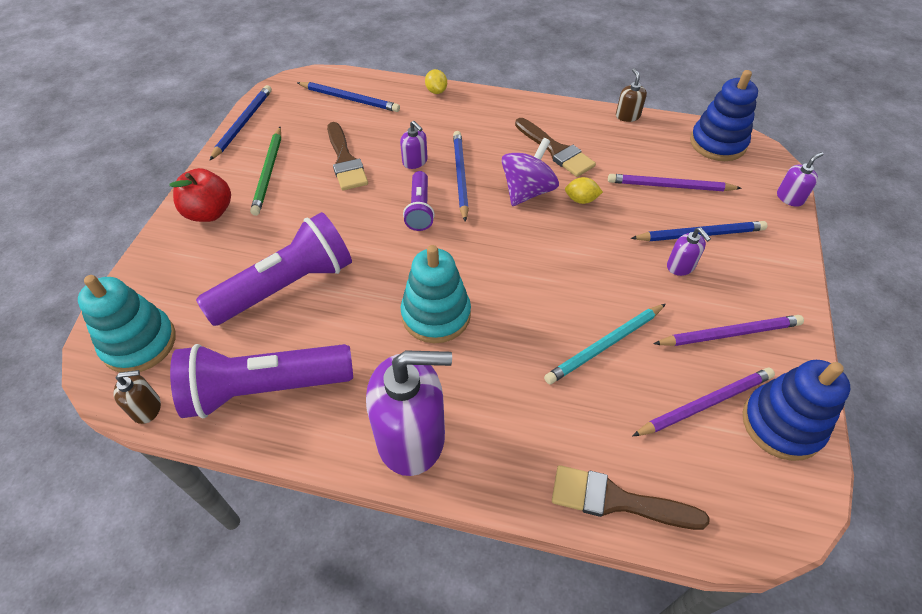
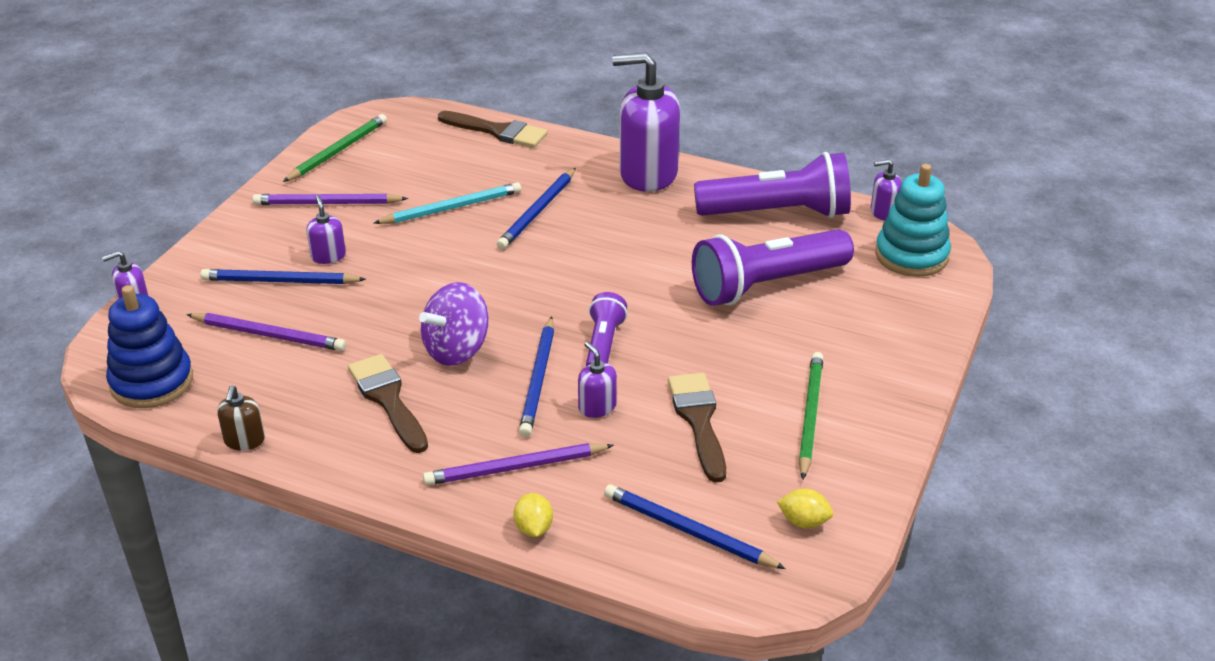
camera: 170 degrees left, 15 degrees down
(147, 408) = (883, 212): brown soap dispenser -> purple soap dispenser
(209, 212) = (879, 371): red apple -> none
(243, 123) = (867, 504): blue pencil -> blue pencil (538, 211)
(436, 315) = (608, 245): turquoise stacking toy -> none
(581, 200) = (393, 332): yellow lemon -> yellow lemon (804, 522)
(705, 403) = (390, 167): purple pencil -> purple pencil (515, 468)
(781, 424) = (338, 151): blue stacking toy -> green pencil

